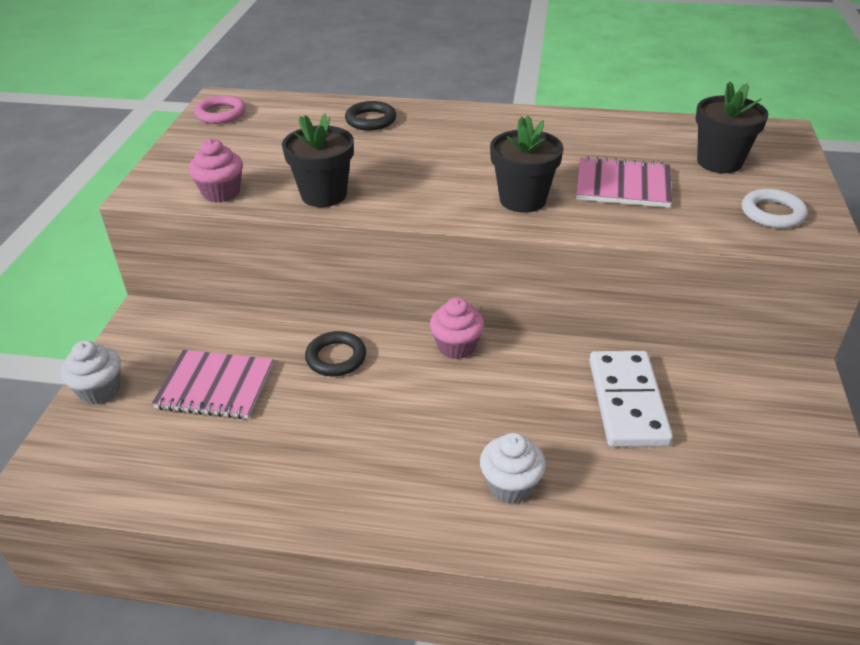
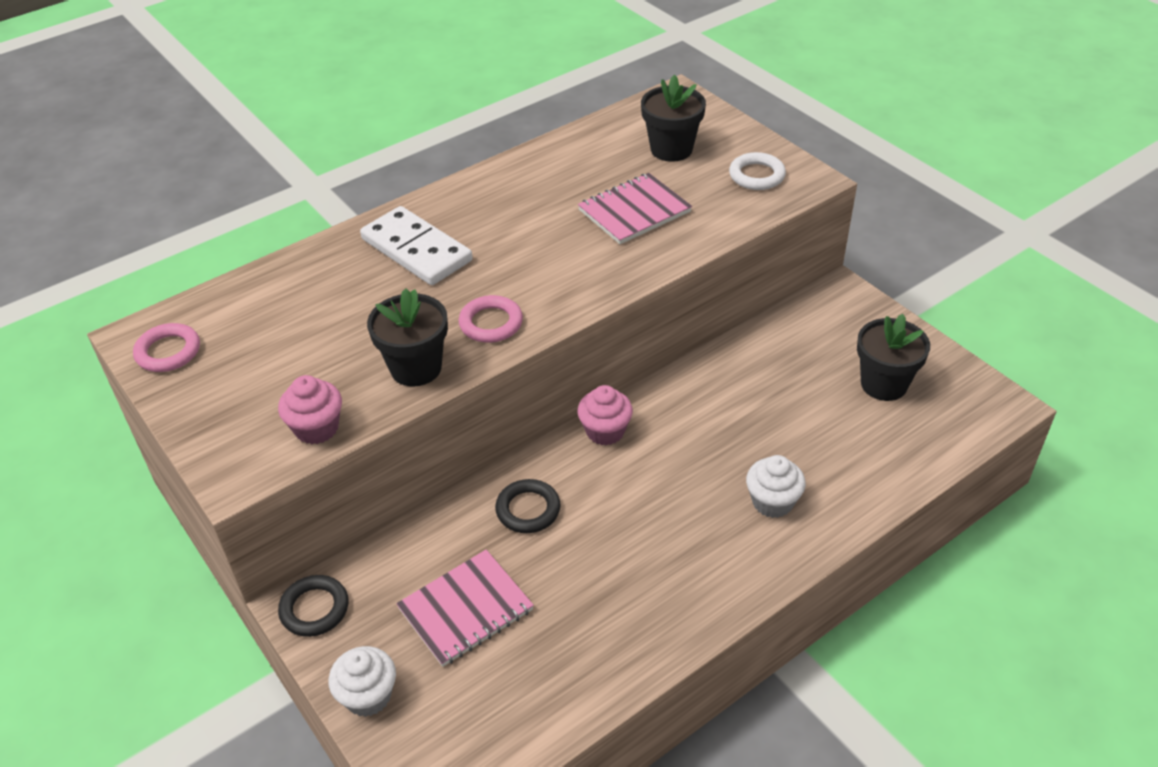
camera: 45 degrees left, 5 degrees up
(371, 120) = (338, 269): black ring -> black ring (314, 609)
(409, 197) = (491, 323): none -> pink ring
(522, 200) = (581, 269): black flower pot -> black flower pot (883, 384)
(627, 401) = (767, 386): white domino -> white domino (416, 250)

